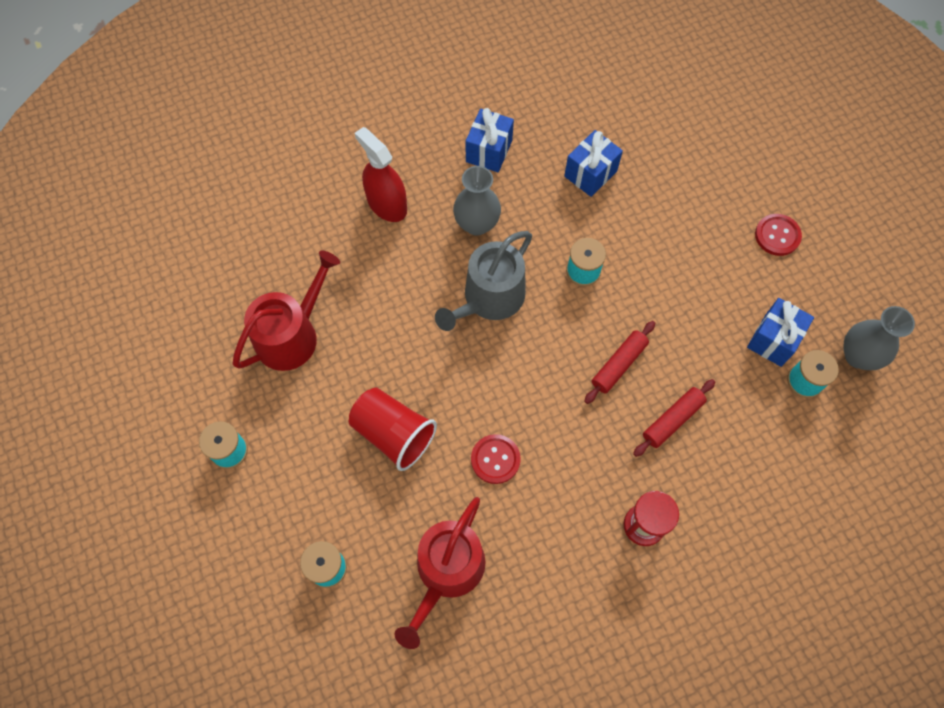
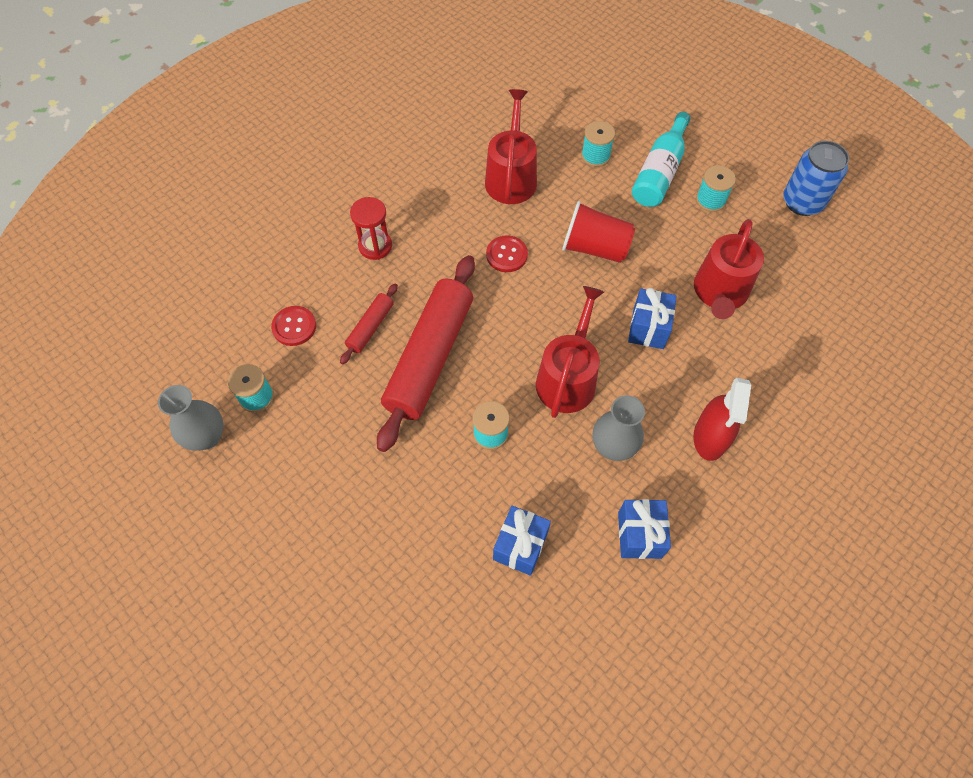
camera: 160 degrees right, 5 degrees down
(130, 411) = (802, 202): none -> blue can
(264, 513) = (659, 172): none -> turquoise bottle
(387, 204) = (710, 437): red spray bottle -> red spray bottle turned 75 degrees clockwise
(489, 299) = (568, 377): grey watering can -> red watering can
(618, 365) = (430, 357): red rolling pin -> red rolling pin, size x2.18
(773, 340) = (291, 426): blue gift -> blue gift (648, 328)
(777, 235) = (301, 540): red button -> red button (294, 327)

